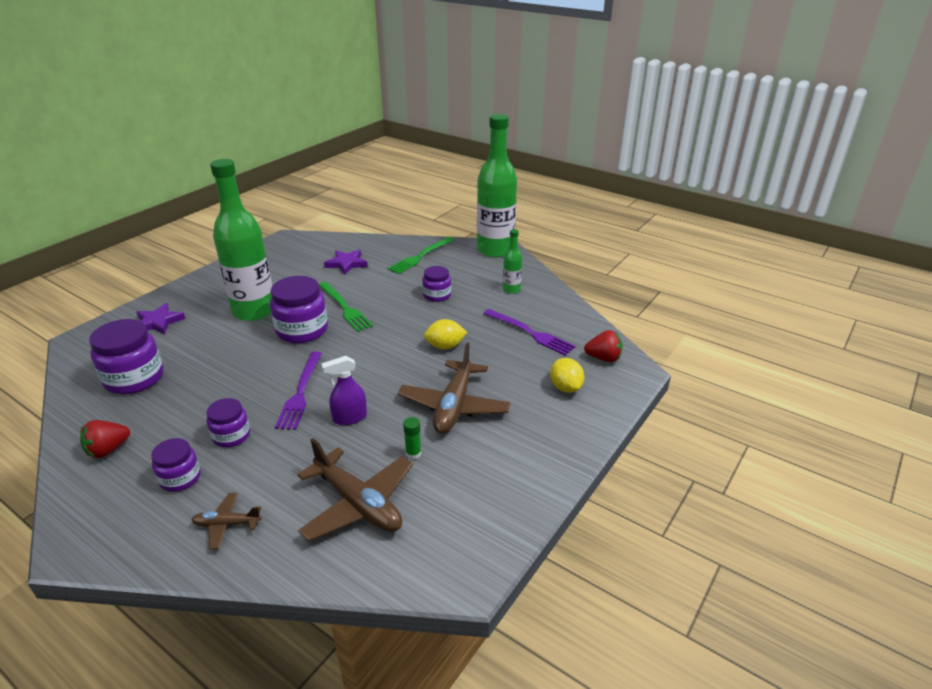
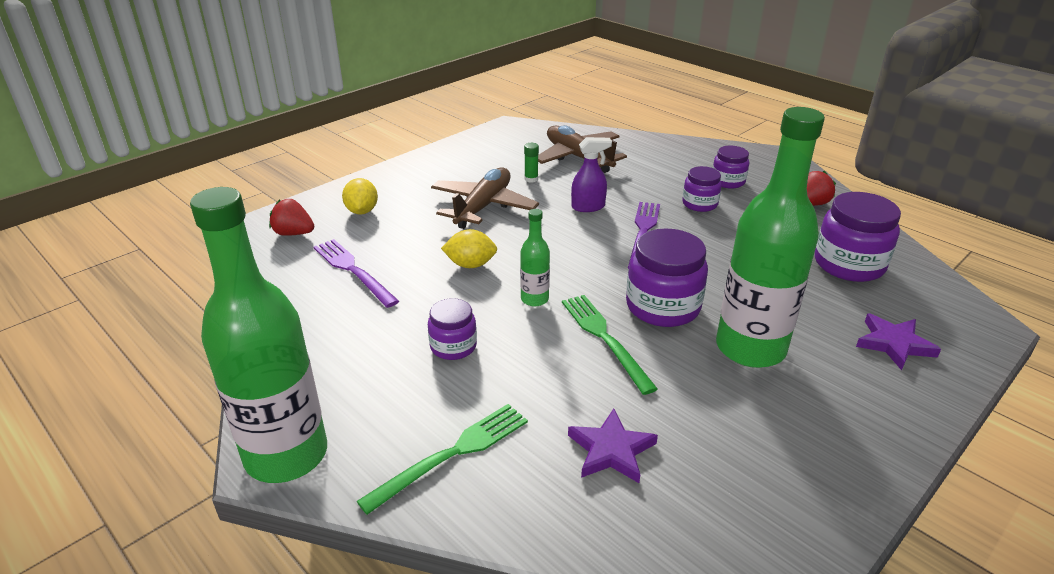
camera: 170 degrees left, 0 degrees up
(227, 524) = (674, 156): brown plane -> none
(511, 289) = (327, 344): green bottle -> green bottle (534, 299)

